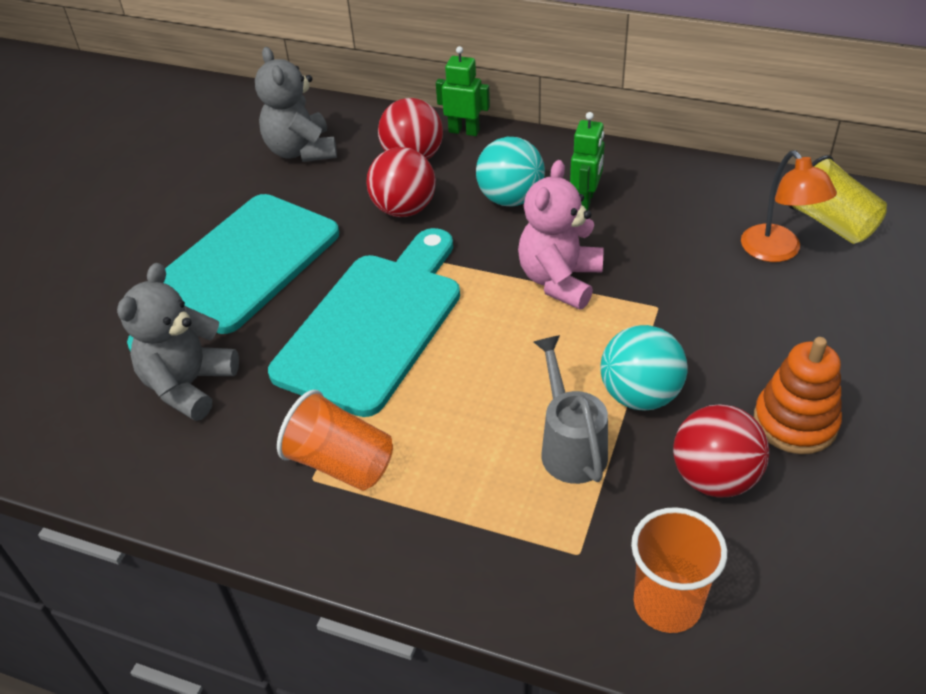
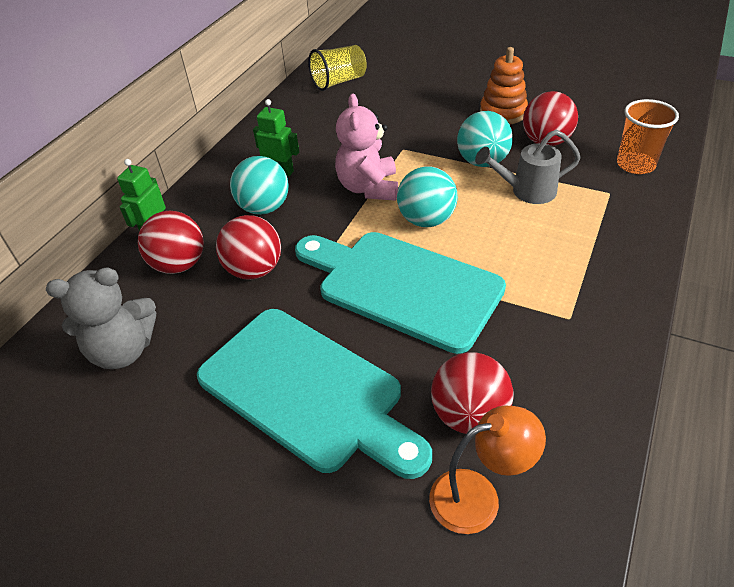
camera: 85 degrees left, 0 degrees up
(189, 385) = (469, 415): grey teddy bear -> red ball
(341, 463) = (552, 302): orange cup -> none
(496, 339) = (426, 220): none -> turquoise ball
(560, 280) = (368, 188): pink teddy bear -> pink teddy bear turned 60 degrees clockwise
(777, 252) = (360, 102): orange lamp -> orange lamp (478, 496)

